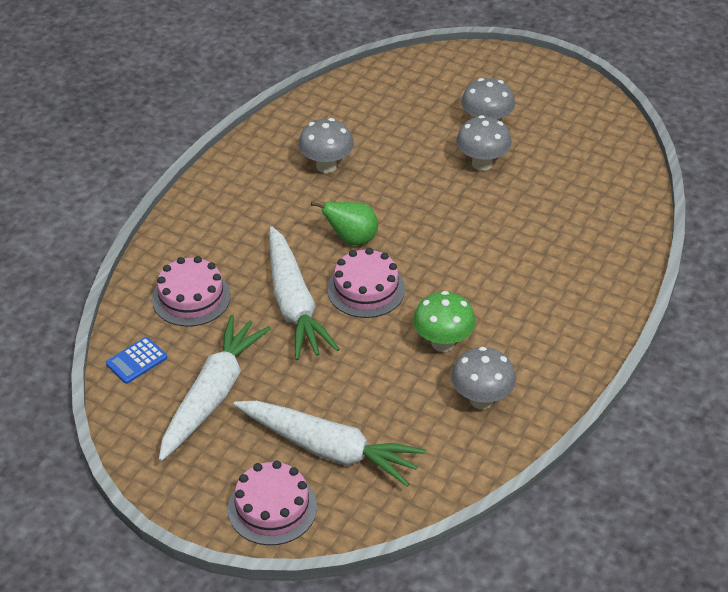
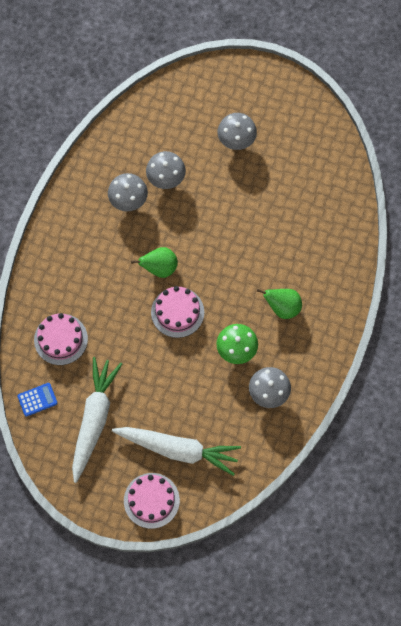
camera: 10 degrees left, 25 degrees up
(136, 361) = (37, 399): blue calculator -> blue calculator turned 150 degrees counterclockwise
(294, 304) = (132, 333): white carrot -> none
(482, 164) = (239, 181): grey mushroom -> grey mushroom (166, 179)
(520, 303) = (282, 308): none -> green pear

